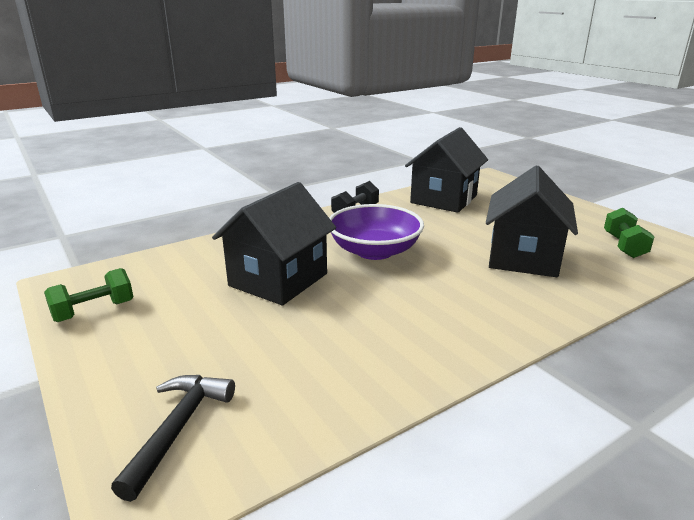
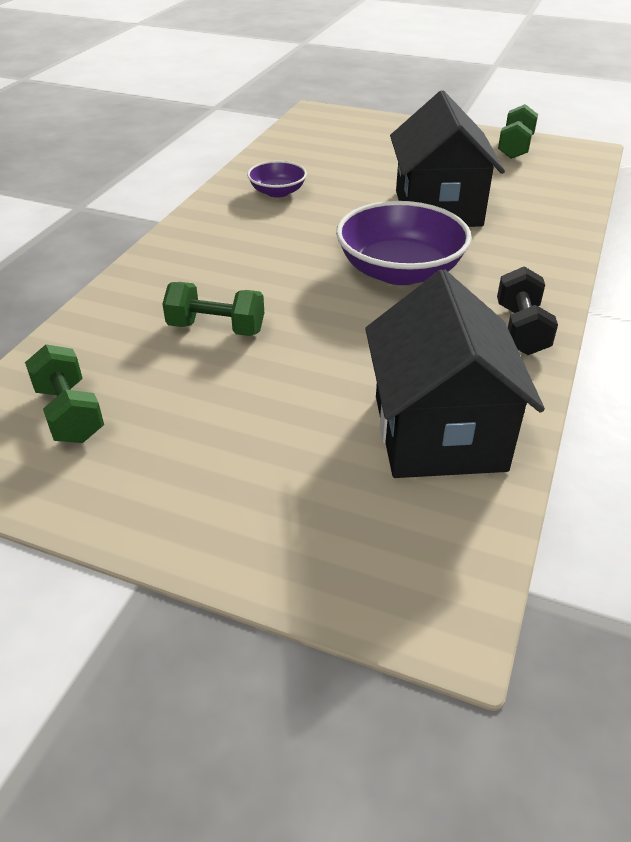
camera: 145 degrees right, 15 degrees up
(178, 428) = (345, 129): black hammer -> none
(388, 348) = (277, 192): none -> purple bowl
(523, 257) = (216, 328): black house -> green dumbbell

